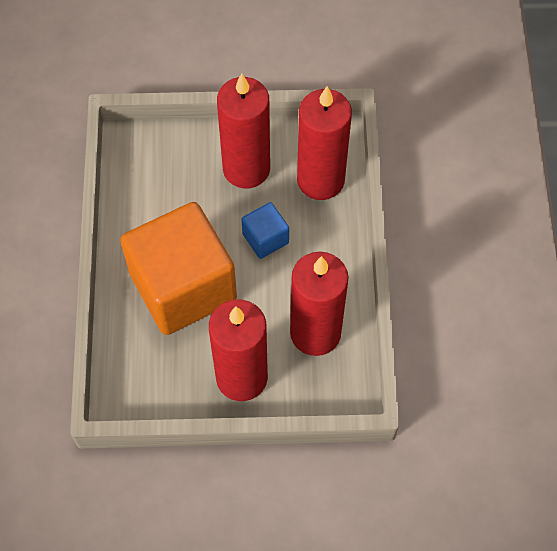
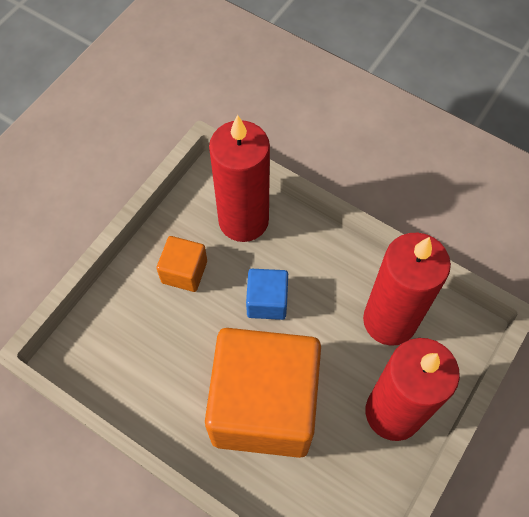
camera: 55 degrees left, 0 degrees up
(246, 169) = (184, 272): red candle -> orange cube

